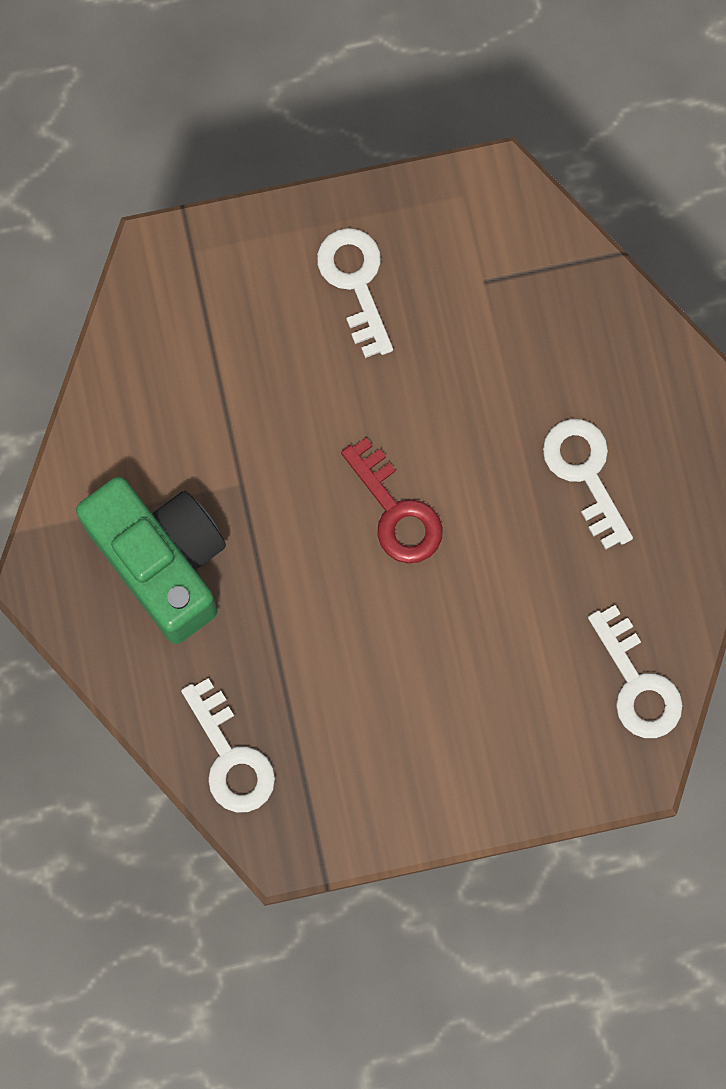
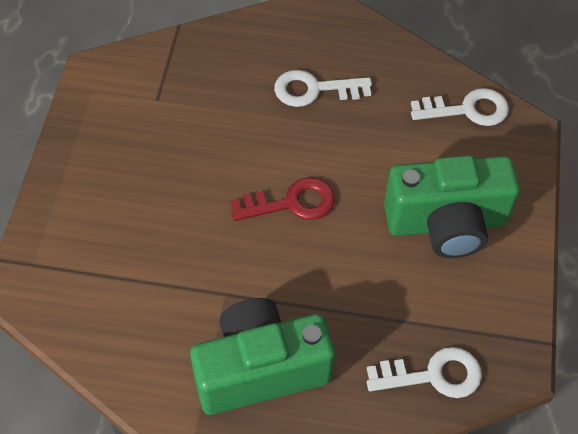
camera: 70 degrees left, 20 degrees down
(356, 283) = (116, 170): white key -> none
(444, 710) = (446, 223): none -> green camera

